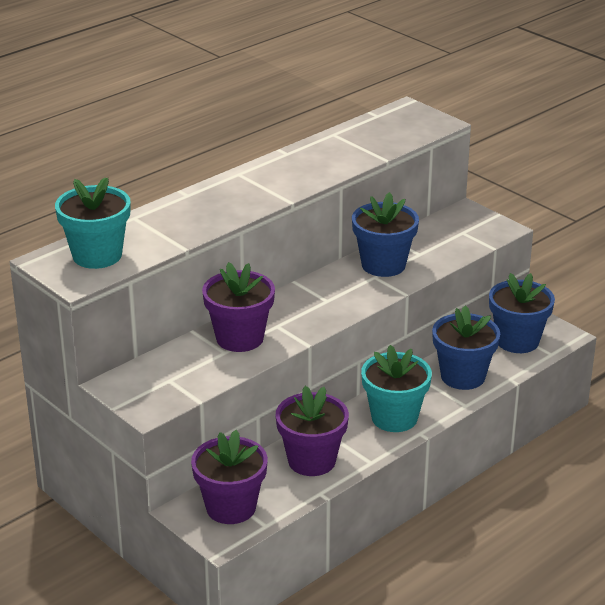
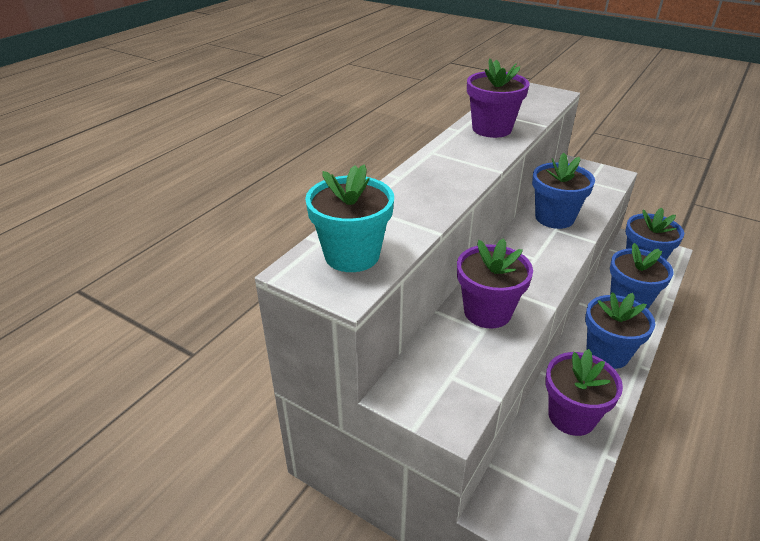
camera: 15 degrees left, 5 degrees up
(231, 507) = (534, 495): purple flower pot -> purple flower pot (491, 129)
(394, 418) = (607, 353): turquoise flower pot -> blue flower pot

